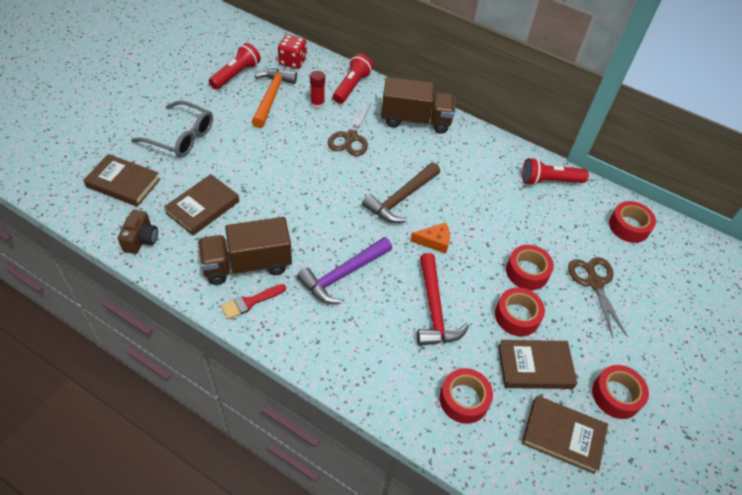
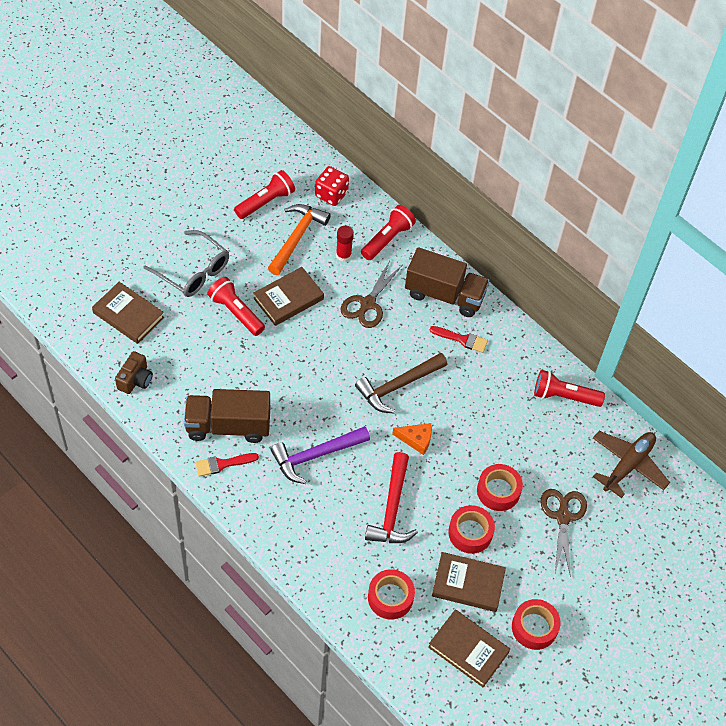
camera: 15 degrees right, 5 degrees up
(203, 207) = (199, 357): brown book -> brown book (288, 299)
(230, 163) = (236, 312): none -> red flashlight
(444, 151) = (462, 339): none -> red brush
(629, 226) = (628, 465): red tape -> brown plane

